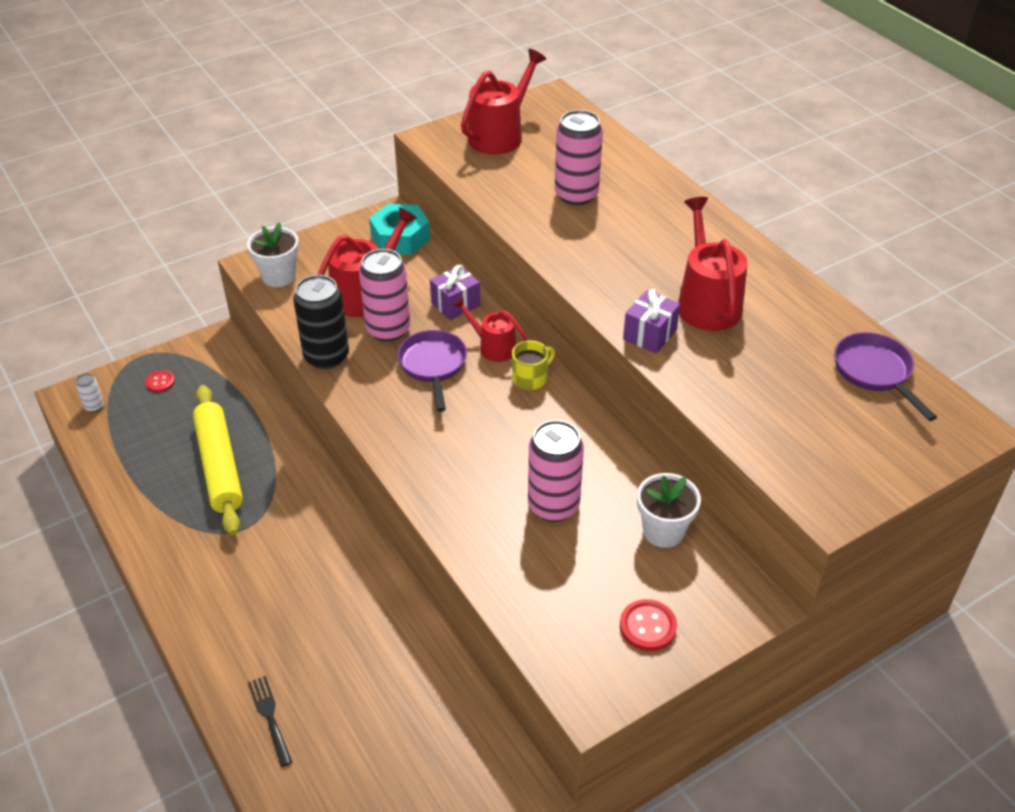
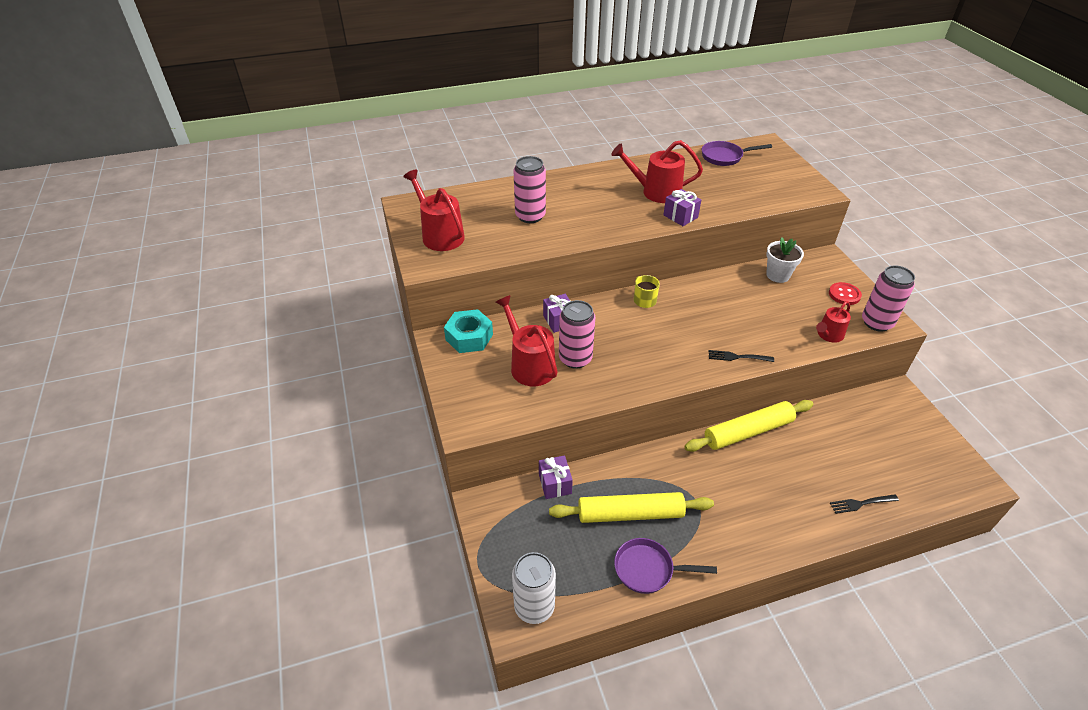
camera: 75 degrees left, 0 degrees up
(94, 406) = (534, 607): white can -> white can, size x2.21
(160, 382) = (519, 551): red button -> none
(253, 394) = (555, 484): none -> purple gift
(279, 276) = (487, 414): white flower pot -> none
(326, 356) = (595, 396): black can -> none
(379, 575) = (748, 431): none -> yellow rolling pin
(433, 366) = (621, 342): purple pan -> purple pan (648, 569)
(438, 488) = (737, 357): none -> black fork
(493, 347) = (610, 311): red watering can -> red watering can (828, 335)
(553, 505) = (756, 311): pink can -> pink can (876, 322)

